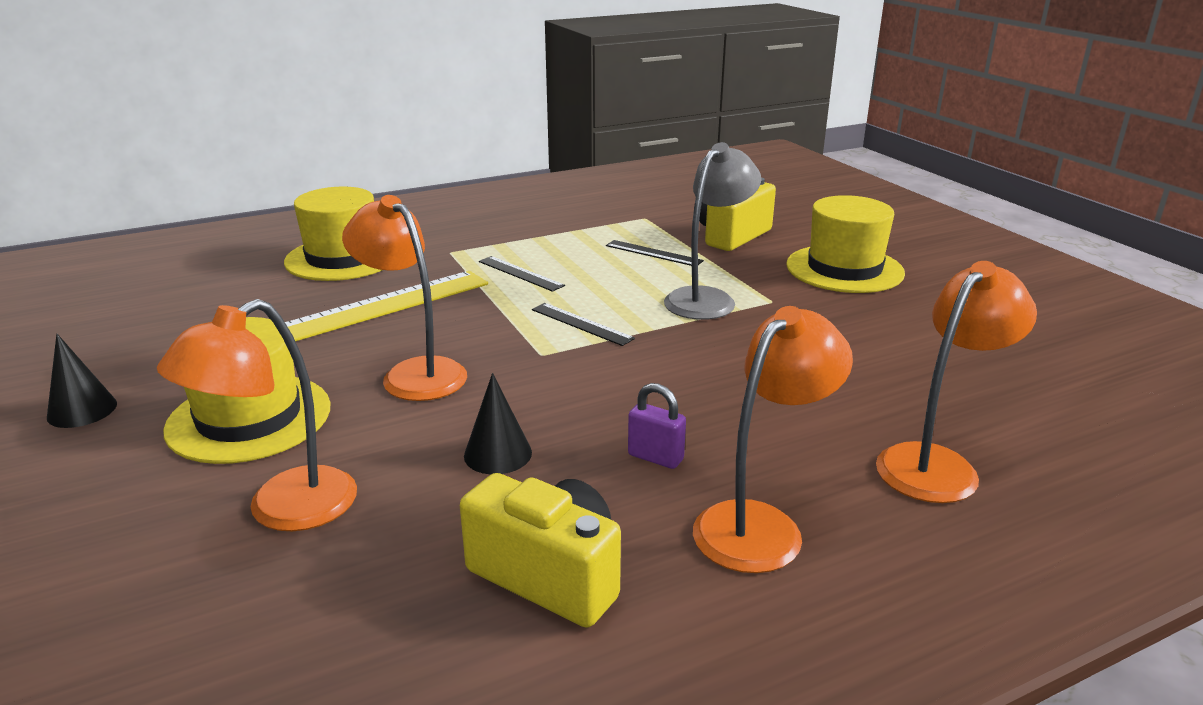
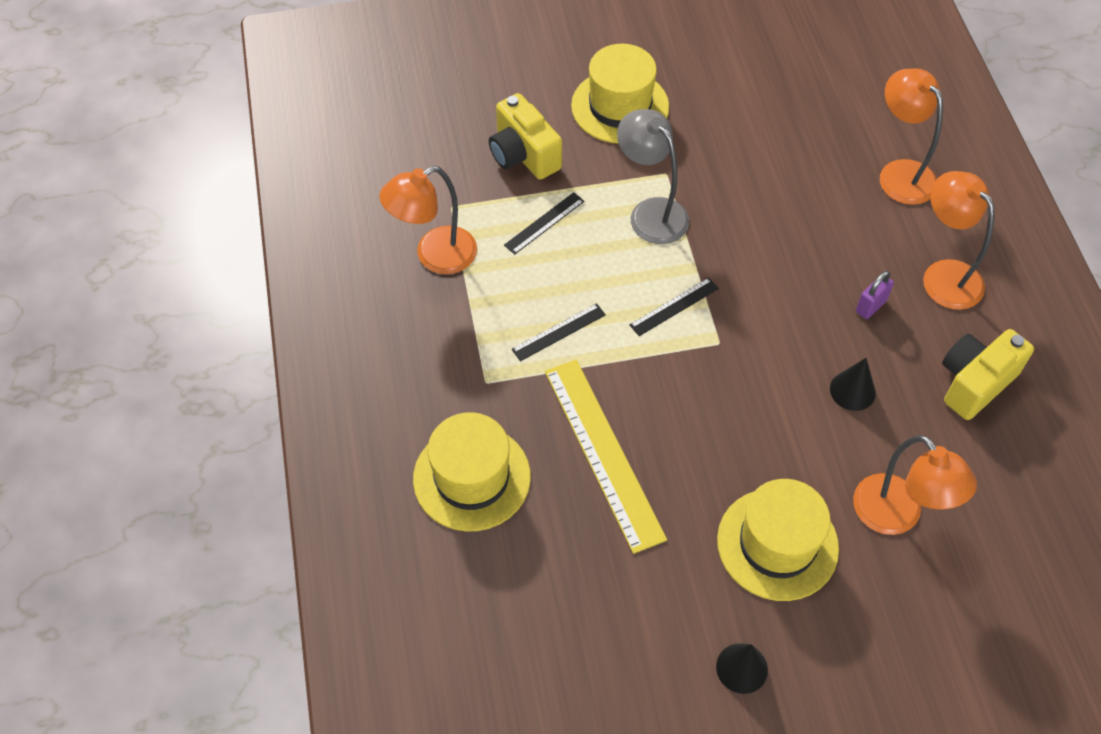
camera: 75 degrees left, 30 degrees up
(414, 373) = (731, 431): orange lamp -> orange lamp (435, 256)

